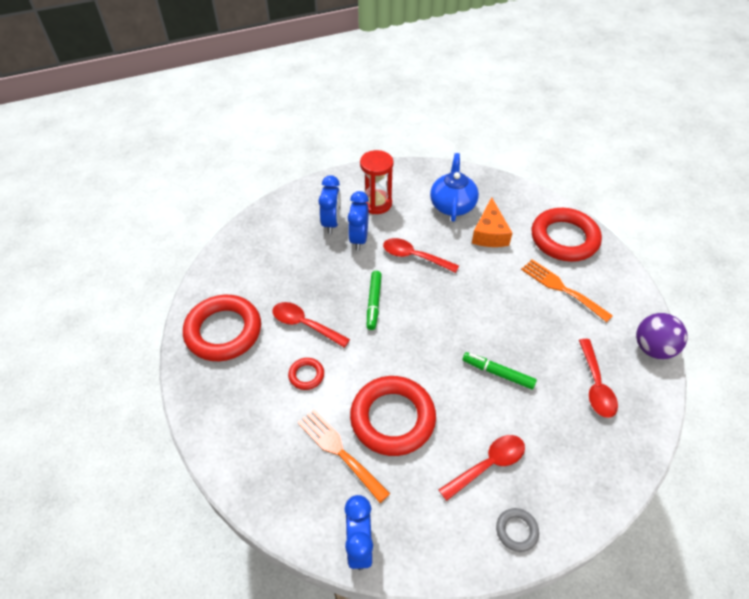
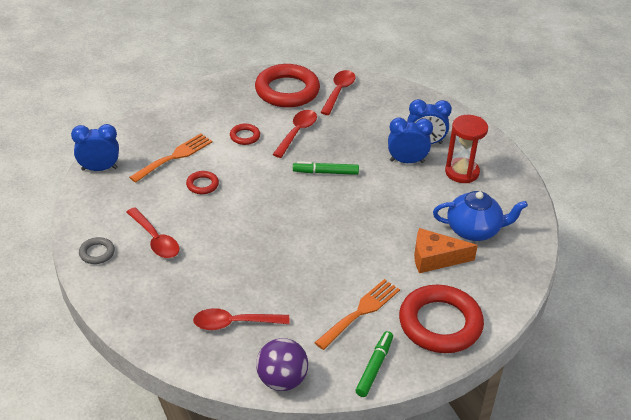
camera: 85 degrees right, 10 degrees down
(392, 418) = (202, 185): red ring -> red ring, size x0.44
(414, 257) = (389, 199): red spoon -> red spoon (338, 92)
(498, 373) = (247, 252): green marker -> green marker (374, 367)

